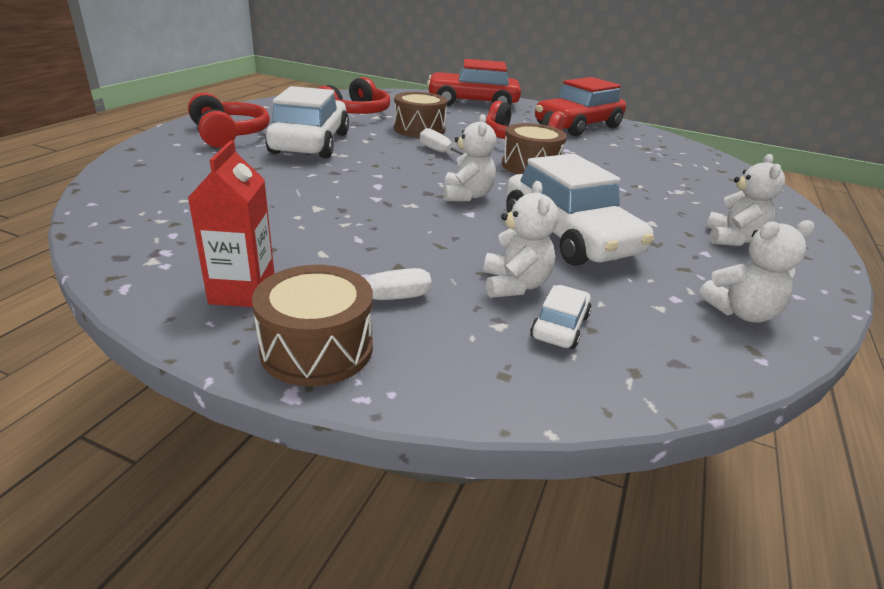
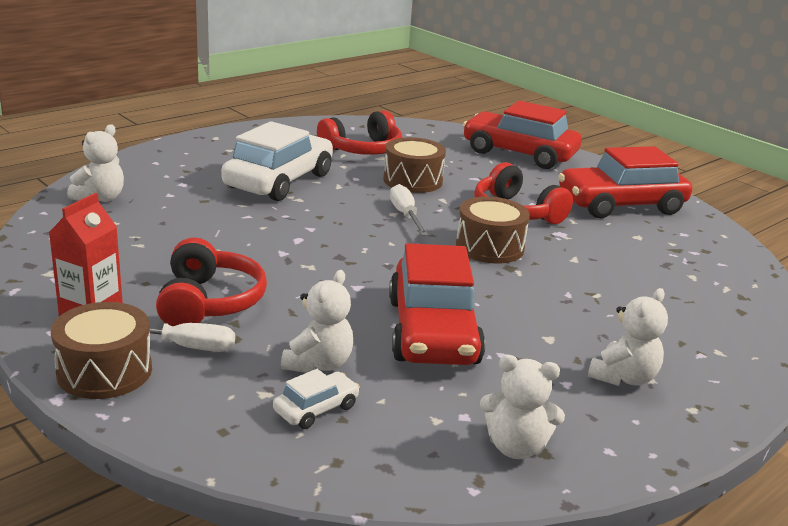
camera: 25 degrees right, 5 degrees down
(229, 135) = (210, 159): red headphones -> red headphones (209, 302)
(467, 196) = (376, 267): white teddy bear -> white teddy bear (100, 198)
(568, 236) = (432, 331): white car -> red car

